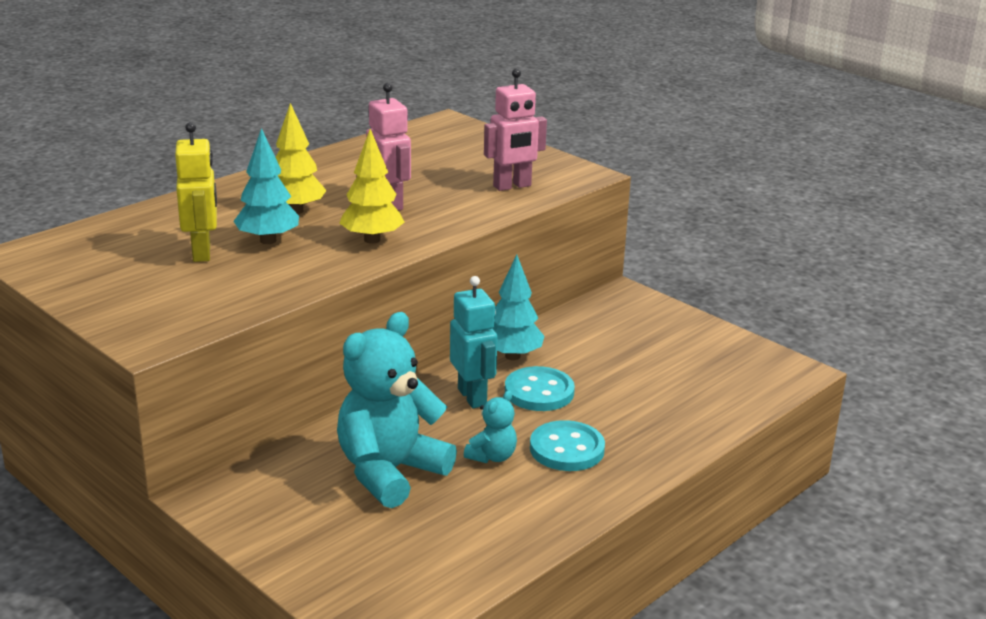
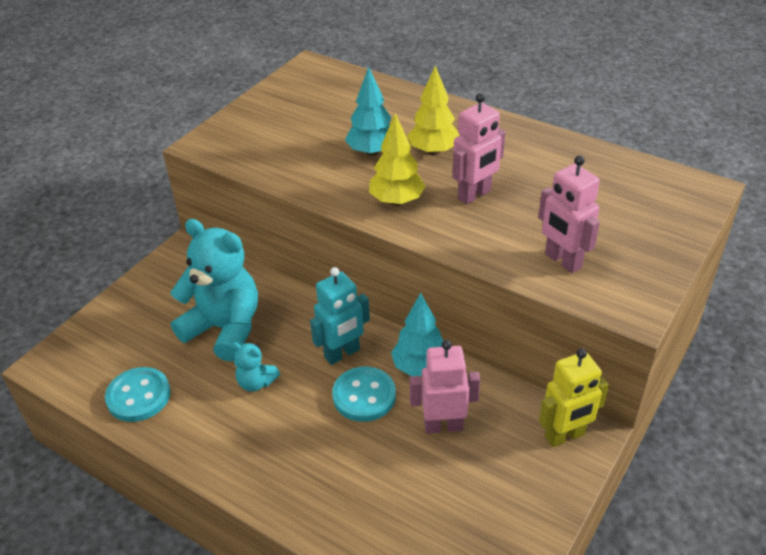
camera: 80 degrees right, 15 degrees up
(202, 253) = (339, 130): yellow robot -> yellow robot (565, 436)
(567, 449) = (277, 429): turquoise button -> turquoise button (138, 396)
(593, 356) = (443, 426): none -> pink robot

